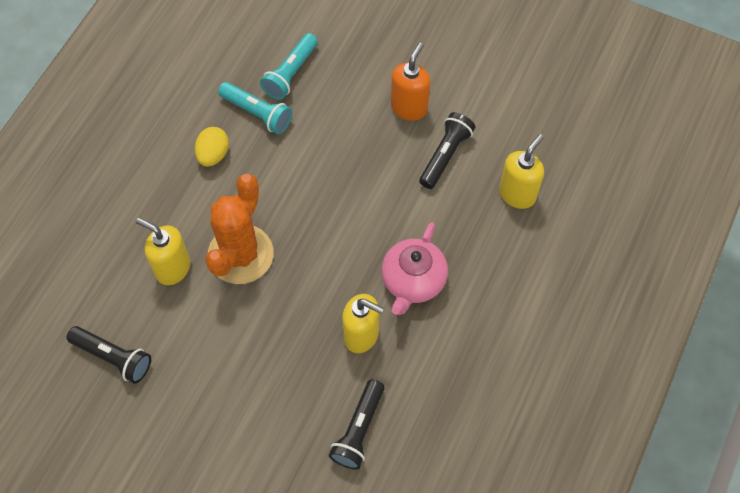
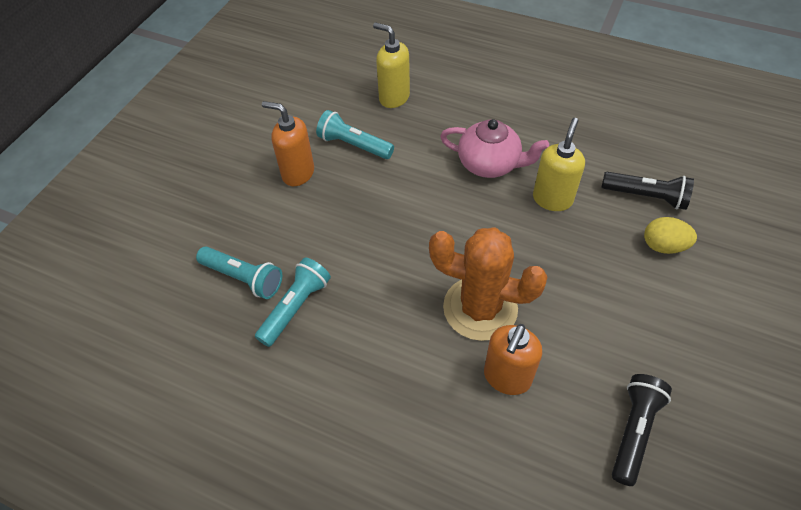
camera: 90 degrees left, 10 degrees down
(172, 268) = (507, 377): yellow soap dispenser -> orange soap dispenser
(213, 155) = (351, 349): yellow egg -> yellow egg (663, 246)
(445, 155) = (354, 145): black flashlight -> turquoise flashlight

